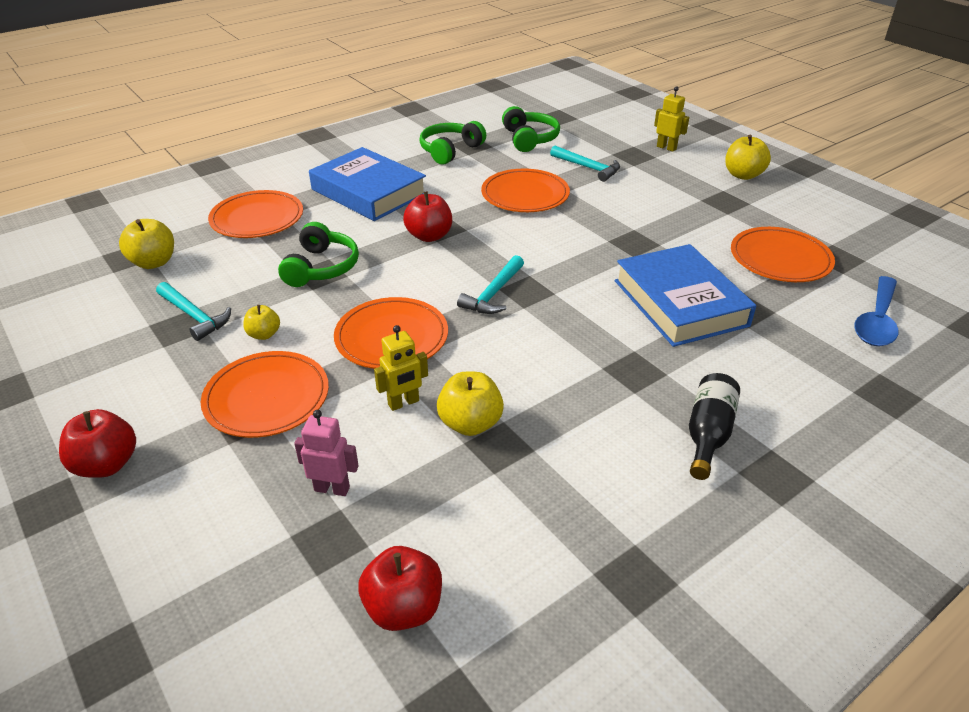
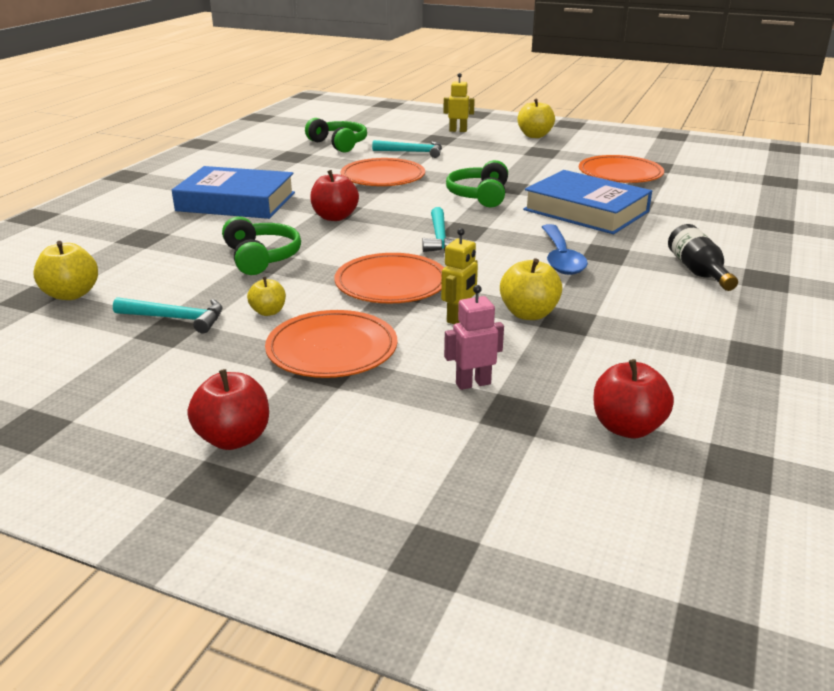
camera: 30 degrees left, 10 degrees down
(257, 218) = (145, 241): orange plate -> none
(450, 150) = (277, 163): green headphones -> green headphones (479, 195)
(876, 321) = (720, 191): blue spoon -> blue spoon (561, 258)

